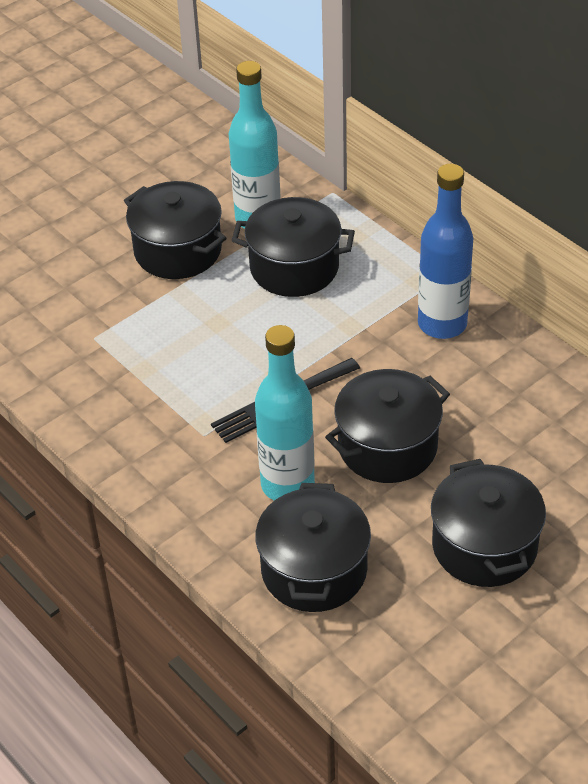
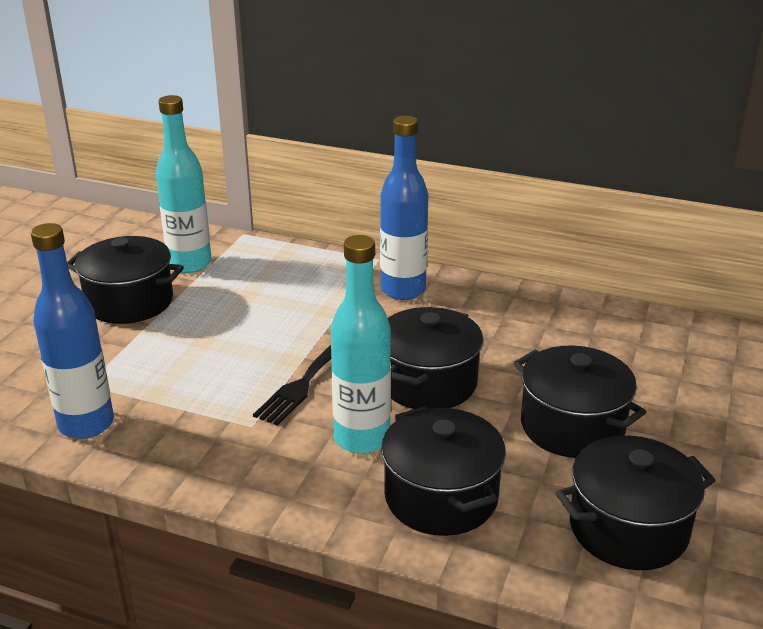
camera: 30 degrees left, 15 degrees down
(74, 381) = (86, 424): none -> blue bottle
(294, 267) = (247, 287): black pot -> black pot (628, 528)

